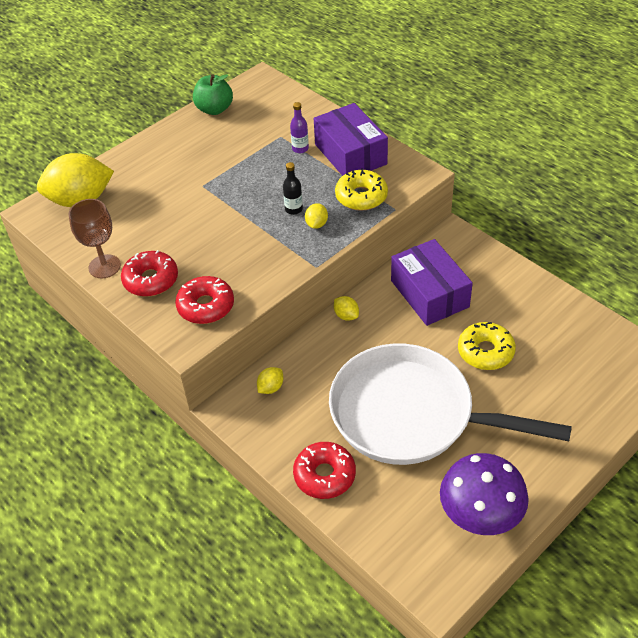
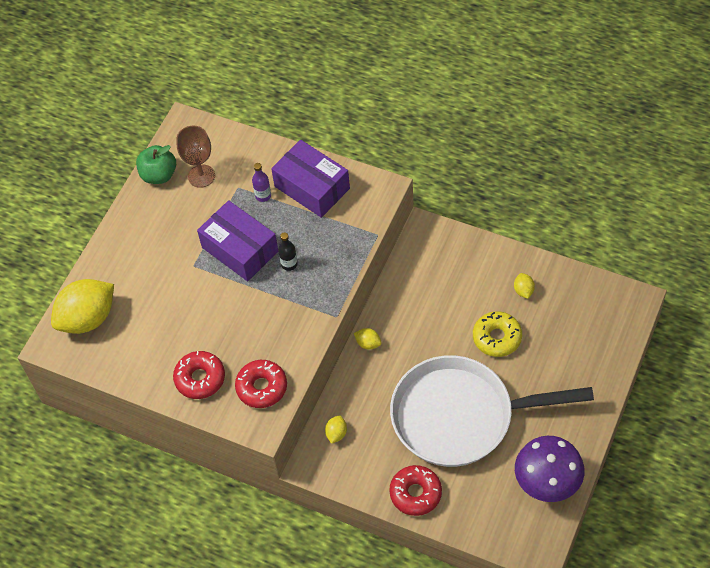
camera: 20 degrees left, 10 degrees up
(104, 266) = (151, 379): brown goblet -> brown goblet (201, 176)
(316, 224) = (316, 273): yellow lemon -> yellow lemon (523, 290)
(361, 196) = (342, 231): yellow donut -> none
(429, 293) = (429, 297): purple box -> purple box (240, 249)

